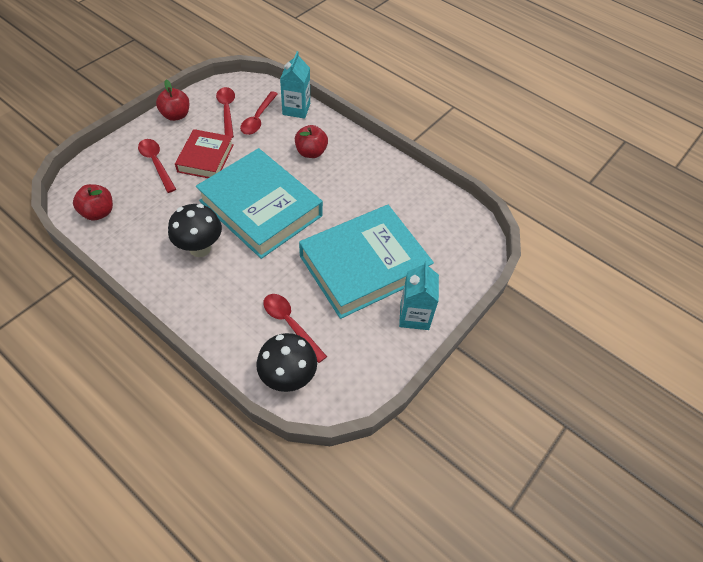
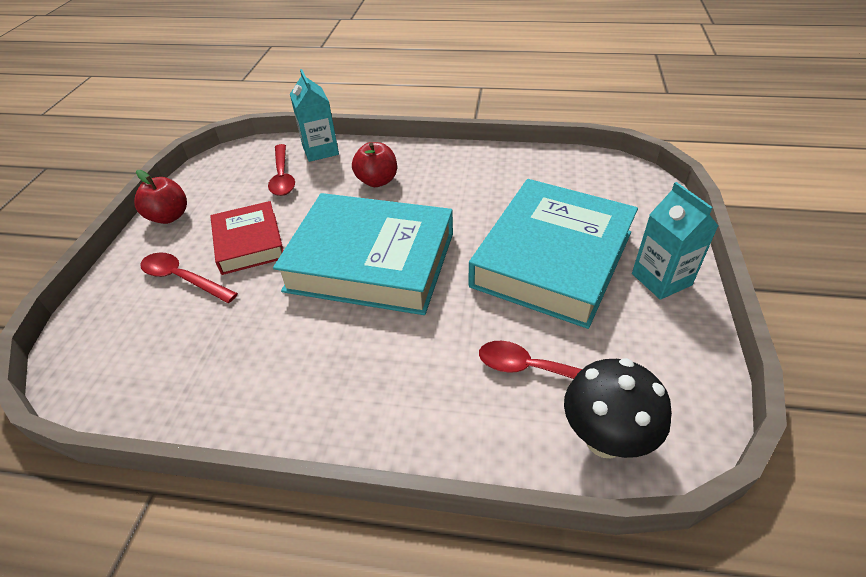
camera: 25 degrees left, 10 degrees down
(98, 212) = (136, 380): red apple -> none
(200, 248) = (331, 346): black mushroom -> none
(227, 111) = (235, 185): red spoon -> none

